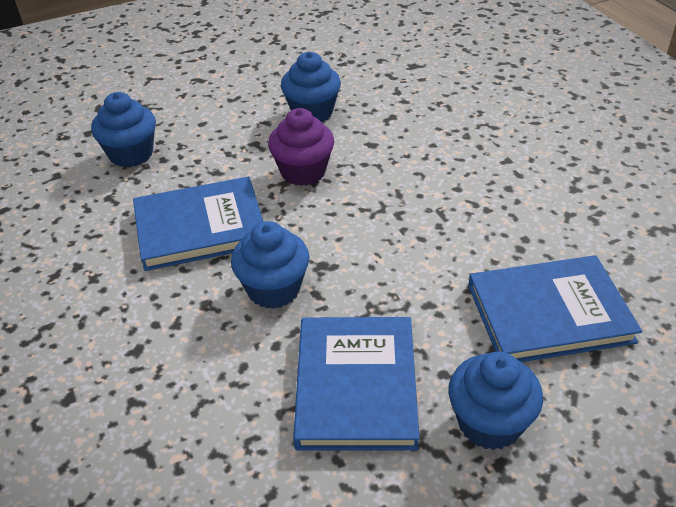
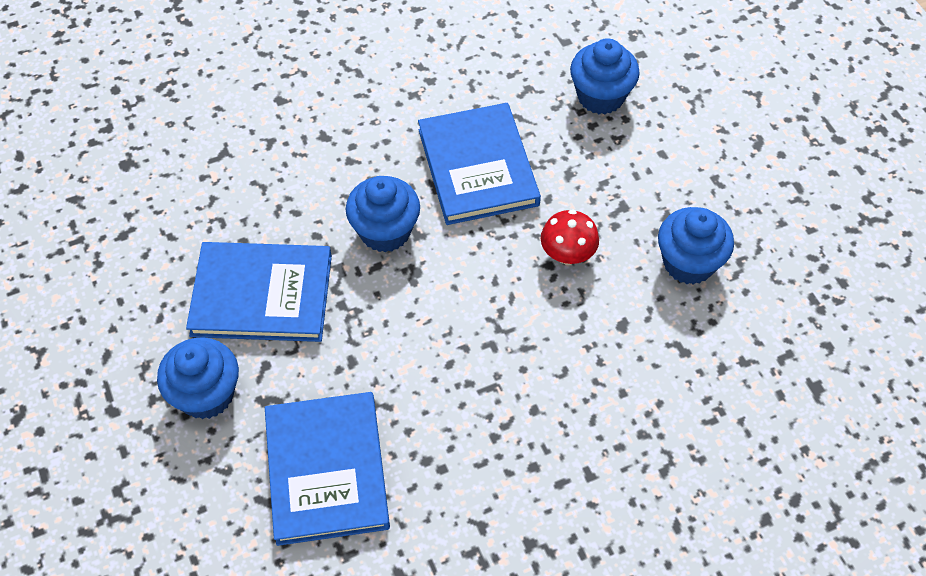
camera: 90 degrees right, 15 degrees up
(303, 172) = (567, 254): purple cupcake -> red mushroom

